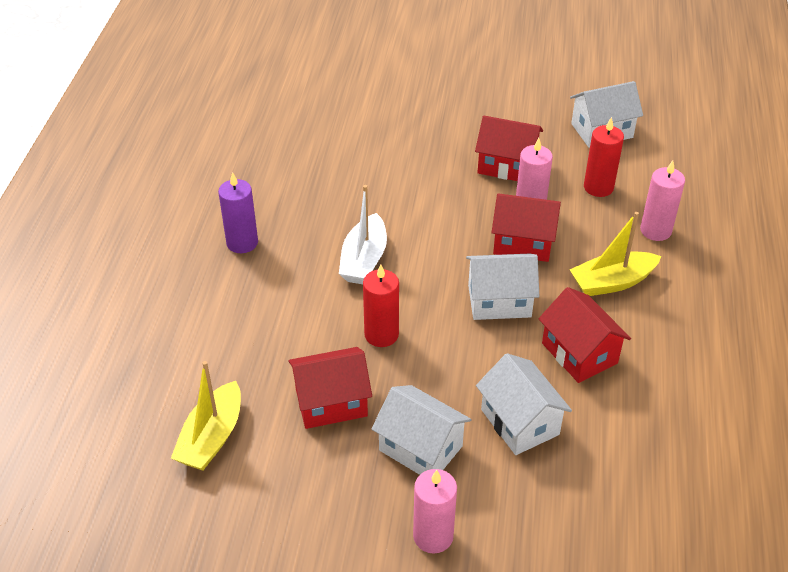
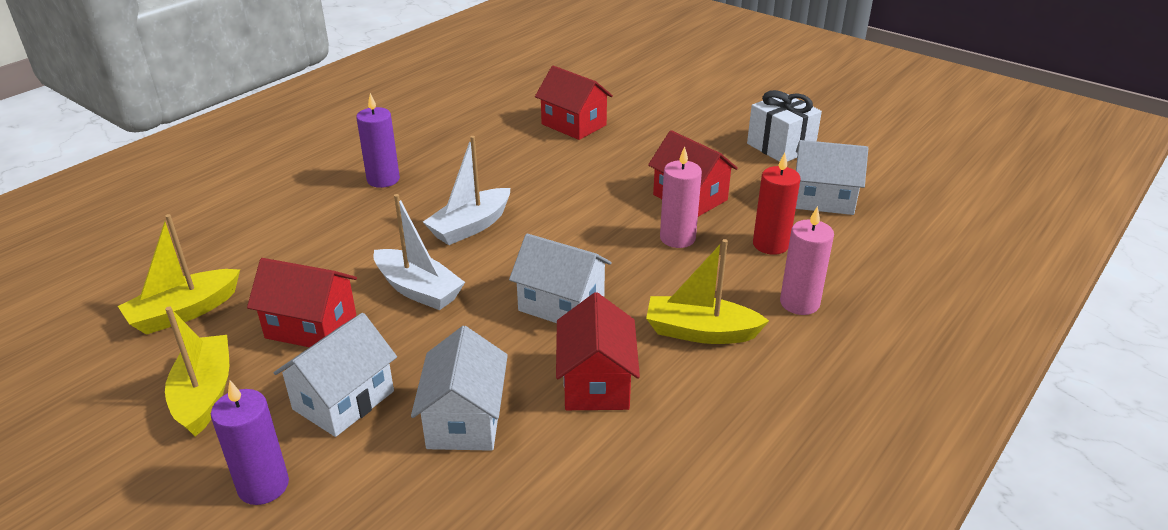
camera: 30 degrees right, 10 degrees down
(311, 494) = (205, 394): none -> yellow boat
(381, 334) = (418, 290): red candle -> white boat
(420, 448) = (343, 400): white house -> white house turned 60 degrees clockwise
(433, 536) = (263, 486): pink candle -> purple candle
(523, 243) = (639, 264): red house -> red house (573, 125)
(533, 89) = (780, 147): none -> white gift

